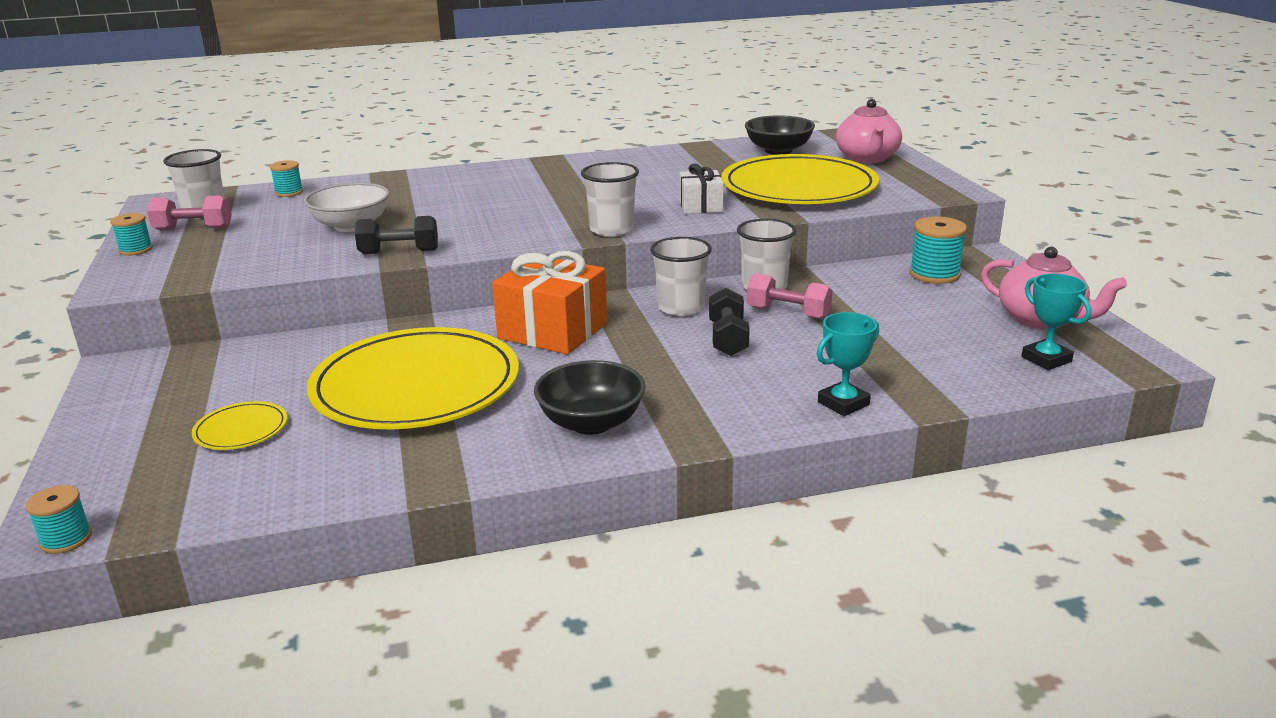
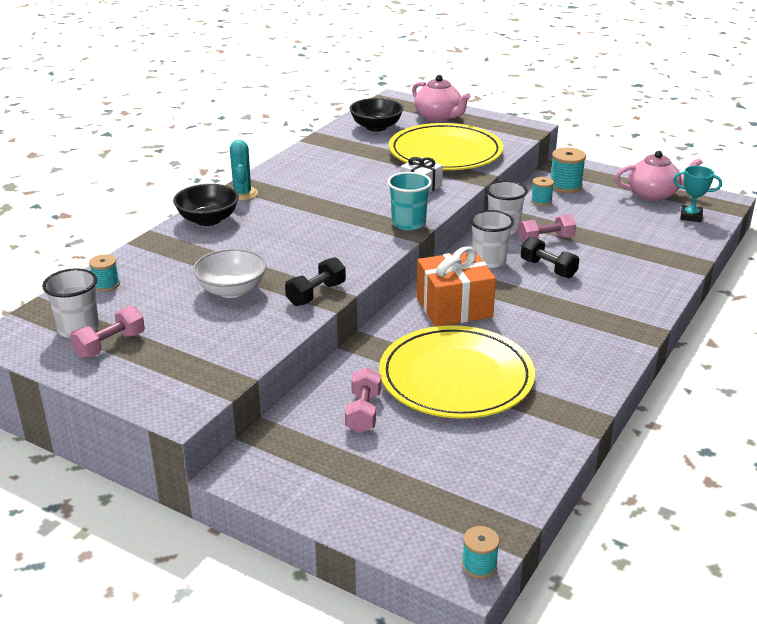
camera: 45 degrees left, 5 degrees up
(136, 250) = (109, 381): turquoise spool -> turquoise spool (541, 201)
(241, 429) = (421, 456): yellow plate -> none
(285, 373) = (363, 412): none -> pink dumbbell
(531, 166) = (242, 194): none -> turquoise cactus
(591, 423) = (583, 348): black bowl -> black bowl (208, 220)
(612, 230) = (408, 223): white cup -> turquoise cup
(843, 403) = (661, 279): turquoise trophy -> none

